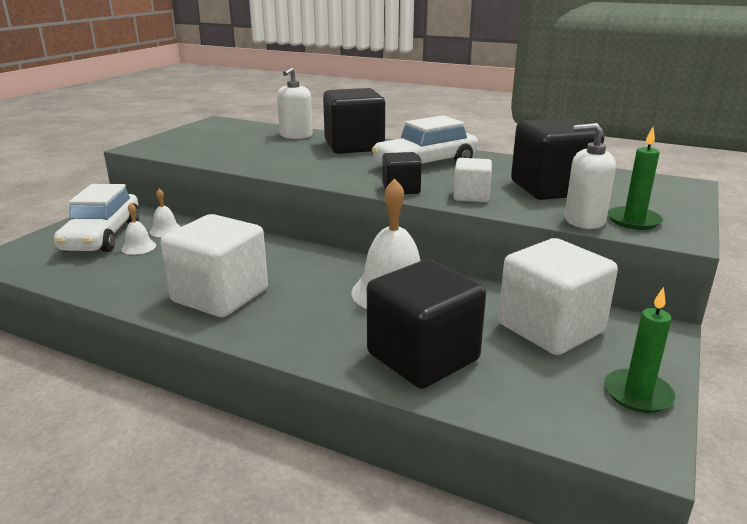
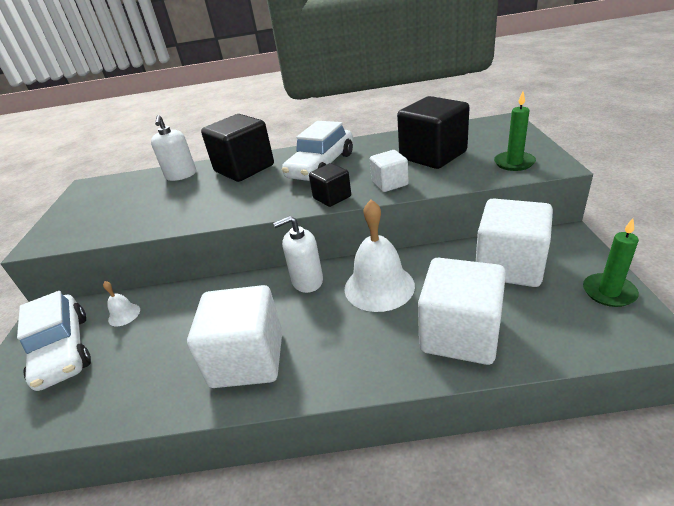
camera: 25 degrees left, 10 degrees up
(138, 247) = (115, 345): white bell -> none
(423, 357) = (460, 334): black cube -> white cube
(584, 220) = (486, 175): white soap dispenser -> white soap dispenser (307, 281)

